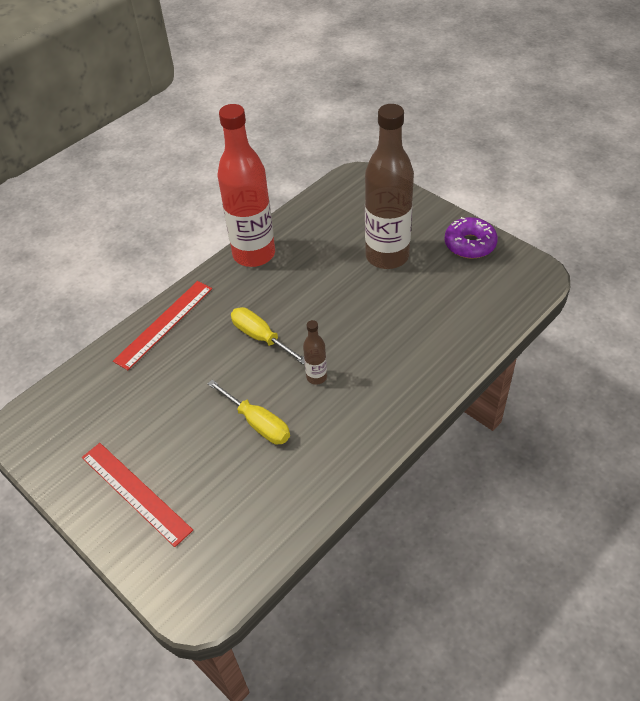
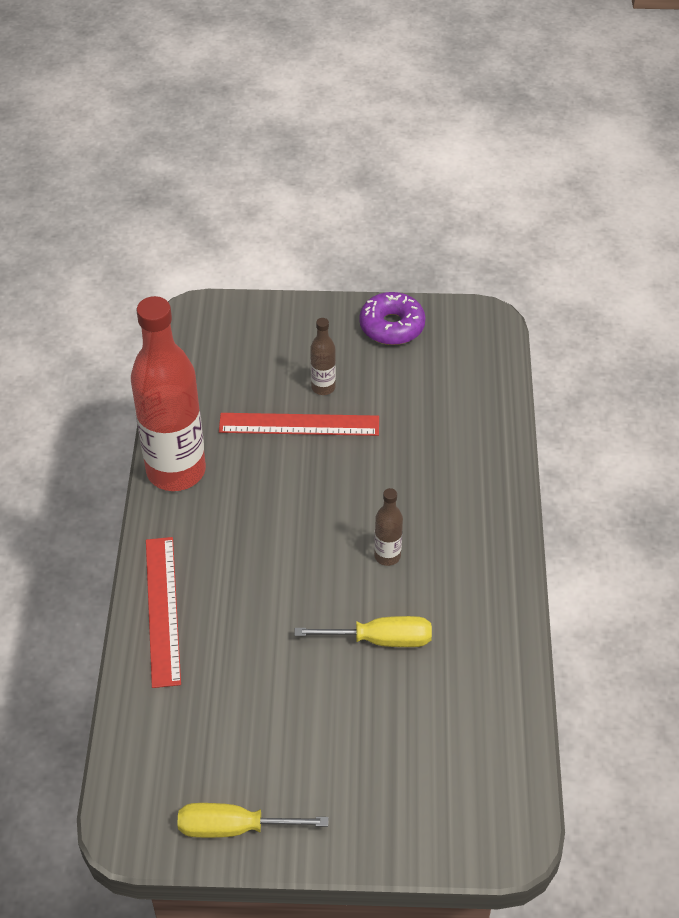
camera: 45 degrees left, 0 degrees up
(135, 492) = (336, 792): red ruler -> red ruler (299, 424)
(261, 337) = (286, 554): yellow screwdriver -> yellow screwdriver (234, 827)
(387, 256) = (323, 387): brown bottle -> brown bottle, size x0.43

